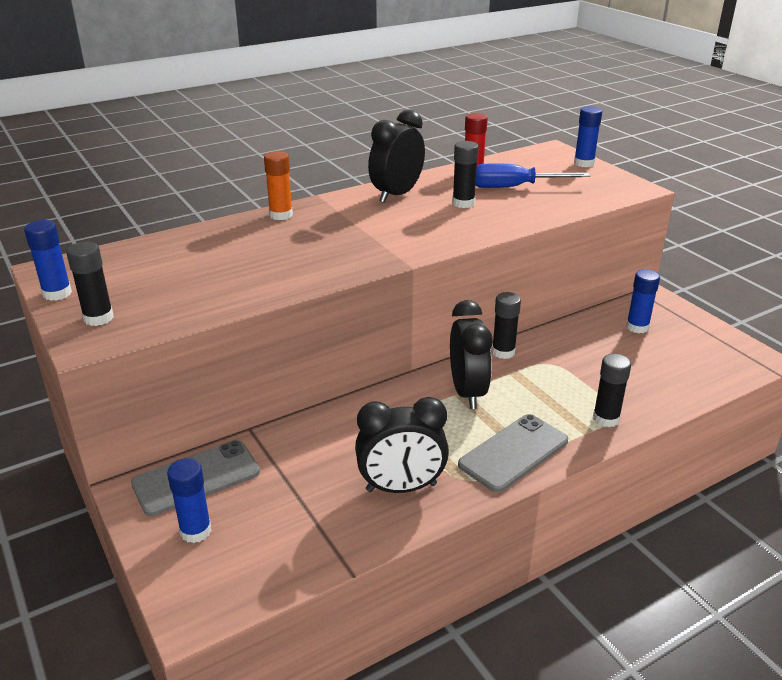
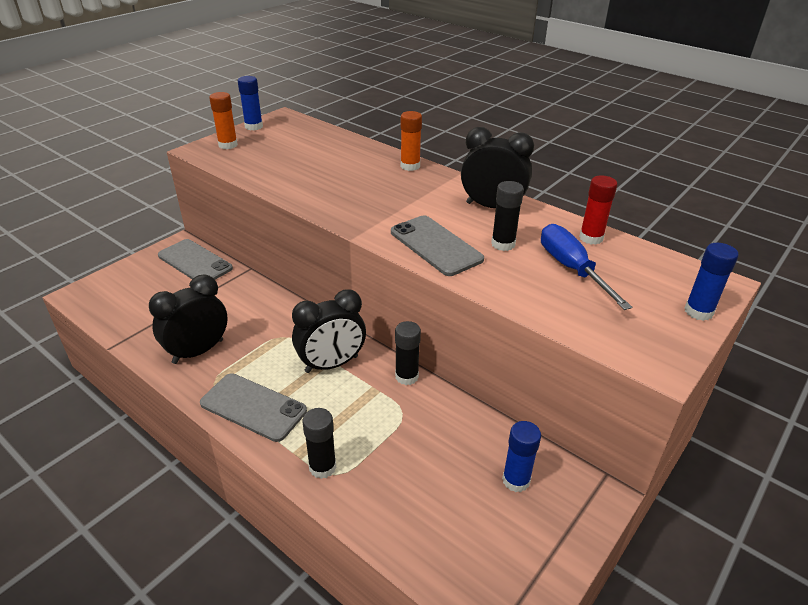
camera: 70 degrees right, 5 degrees up
(98, 318) = (228, 145): black glue stick -> orange glue stick
(195, 531) = (146, 276): blue glue stick -> none
(401, 488) = (198, 351): black clock -> black clock turned 75 degrees clockwise
(449, 230) = (436, 245): none -> grey phone

